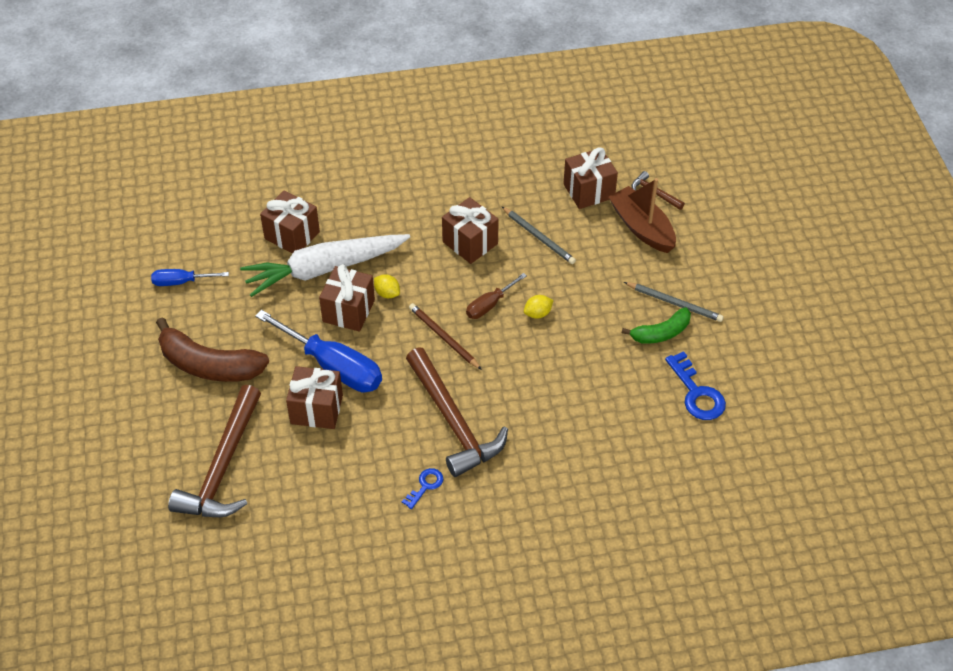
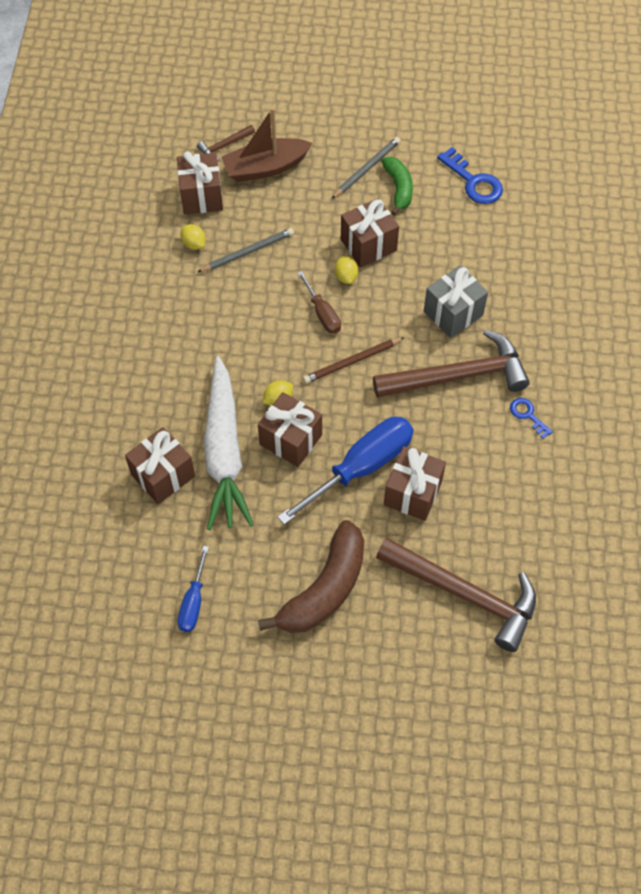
camera: 75 degrees left, 10 degrees up
(470, 243) = (234, 311): brown gift -> brown gift (368, 245)
(525, 405) = (453, 313): none -> grey gift
(533, 198) = (194, 244): none -> yellow lemon
(697, 393) = (474, 182): blue key -> blue key turned 60 degrees clockwise

